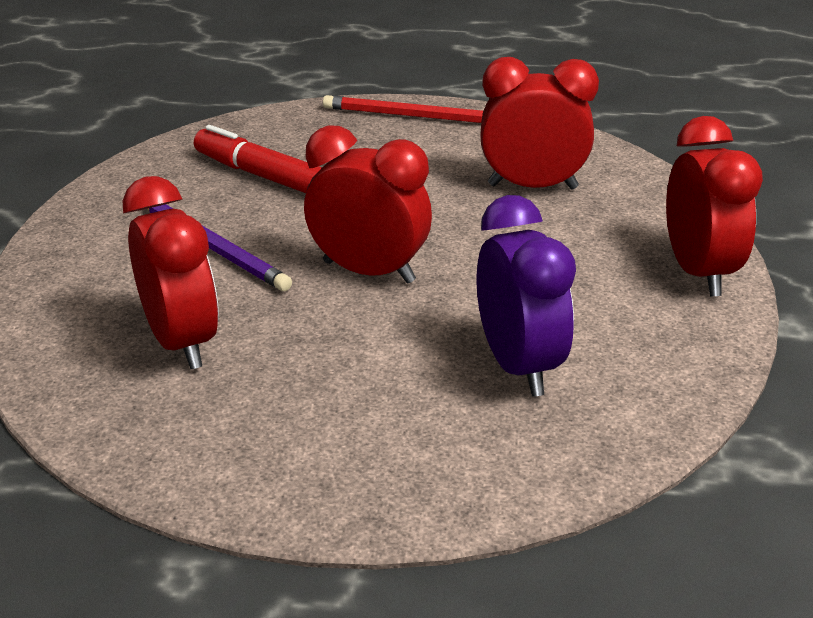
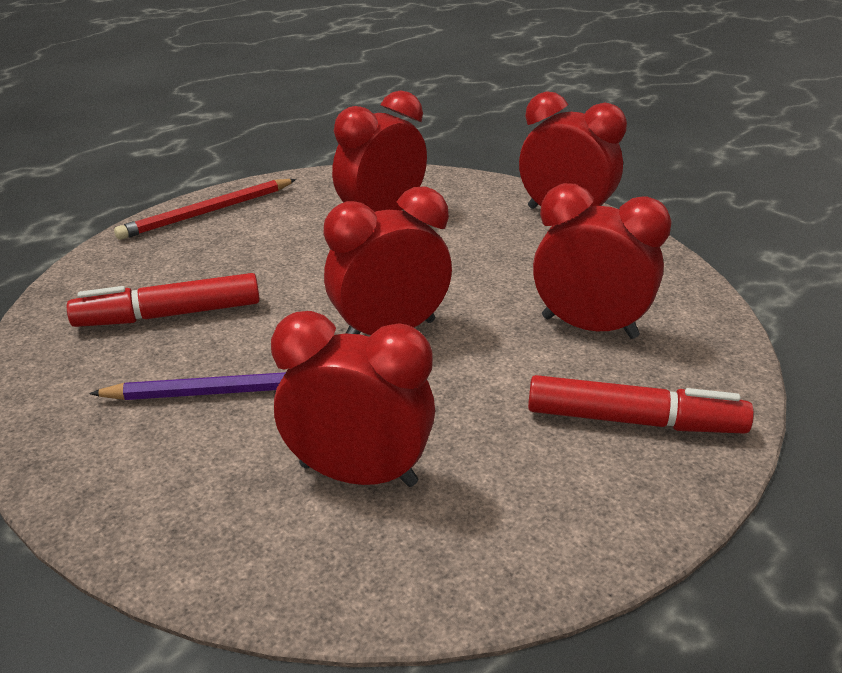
camera: 50 degrees left, 0 degrees up
(406, 446) = (633, 420): none -> red marker
(518, 365) = (589, 327): purple clock -> red clock

